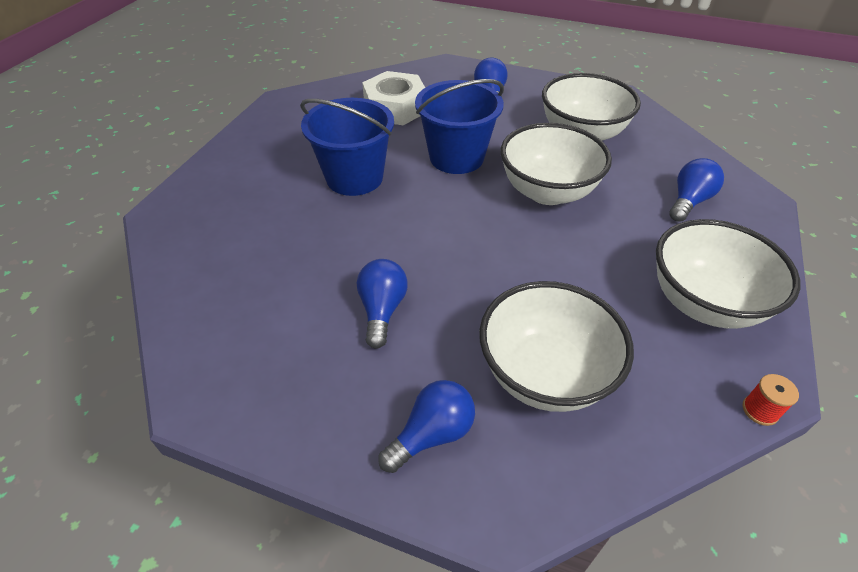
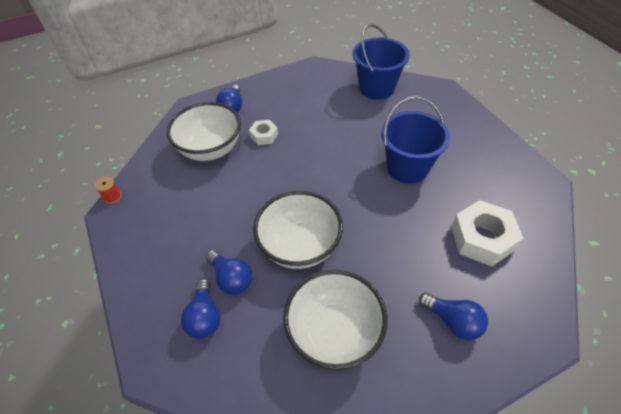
camera: 135 degrees right, 5 degrees up
(382, 310) = (298, 125): blue light bulb -> blue light bulb (231, 278)
(446, 332) = (264, 136): none -> white nut
(456, 157) = (382, 228): blue bucket -> blue bucket (376, 88)
(703, 303) = (158, 234): white bowl -> none

